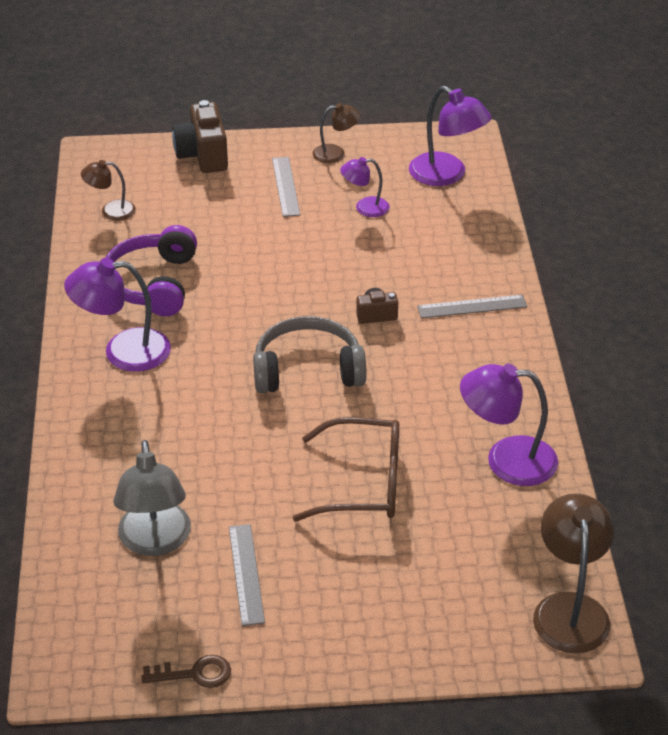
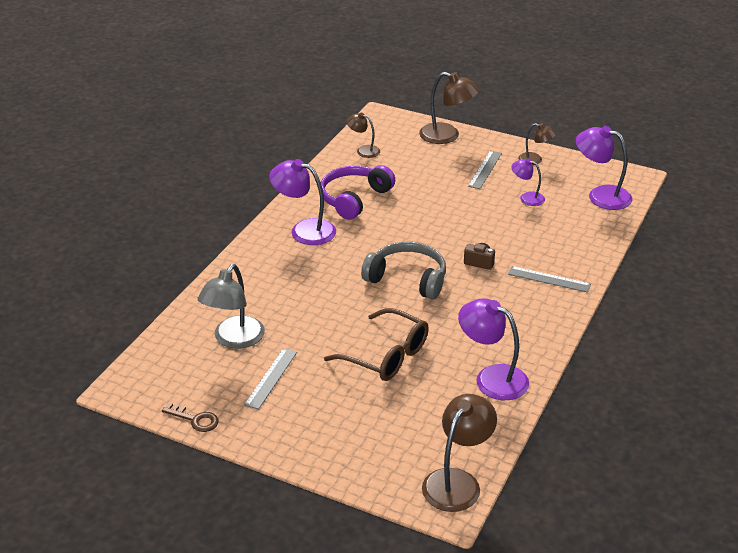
camera: 30 degrees right, 5 degrees down
(203, 155) = (447, 136): brown camera -> brown lamp
(446, 175) = (600, 195): purple lamp -> purple lamp turned 135 degrees clockwise

